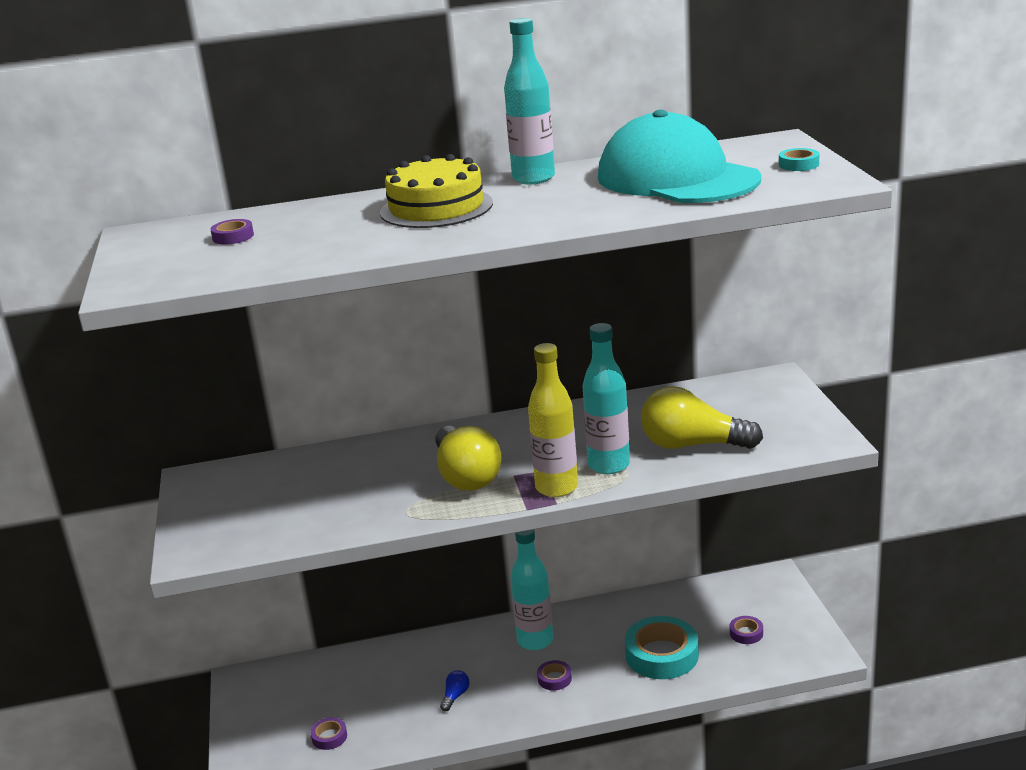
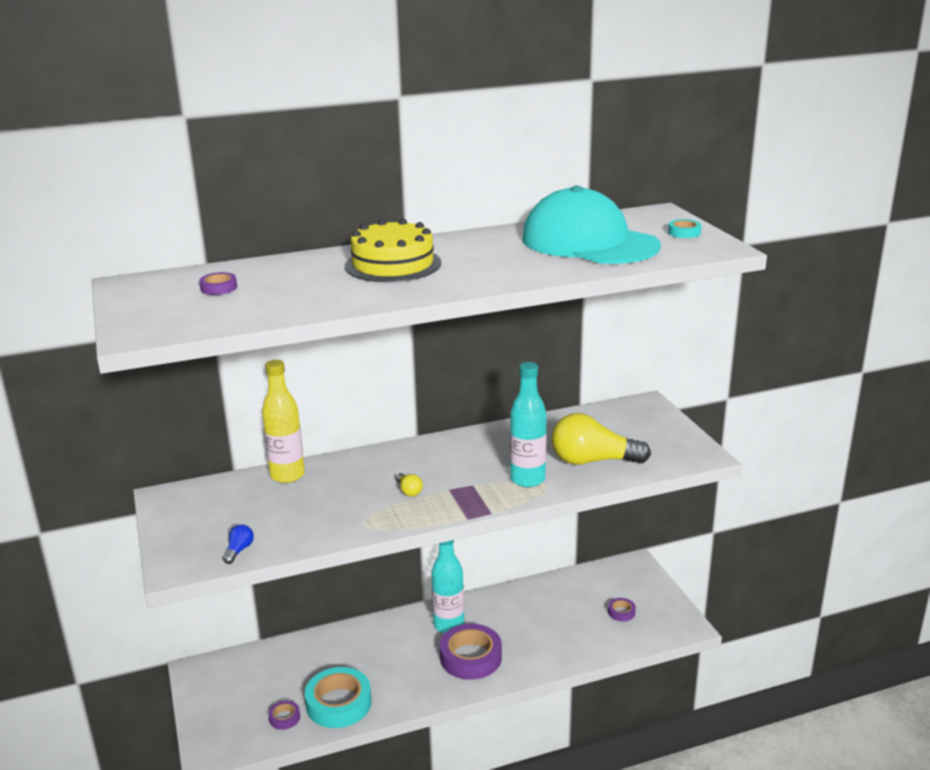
camera: 10 degrees left, 0 degrees up
(455, 696) = (389, 676): blue light bulb -> blue light bulb (239, 550)
(466, 476) = (409, 491): yellow light bulb -> yellow light bulb, size x0.41
(533, 178) = (467, 240): turquoise bottle -> none
(554, 679) = (470, 657): purple tape -> purple tape, size x2.16
(556, 487) = (488, 499): yellow bottle -> yellow bottle (287, 475)
(662, 655) = (556, 633): turquoise tape -> turquoise tape (339, 703)

